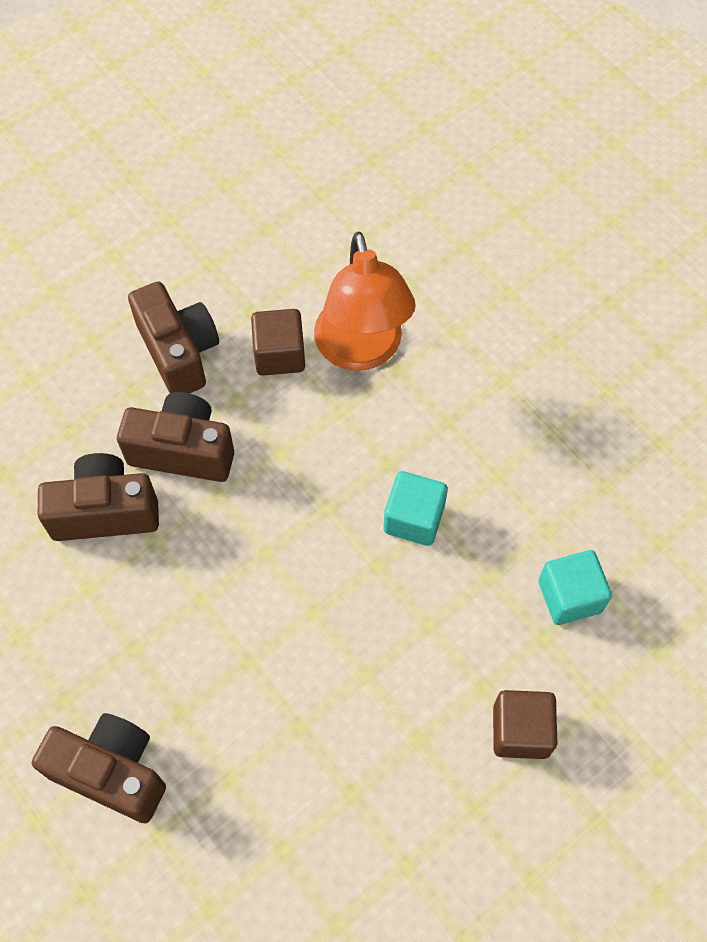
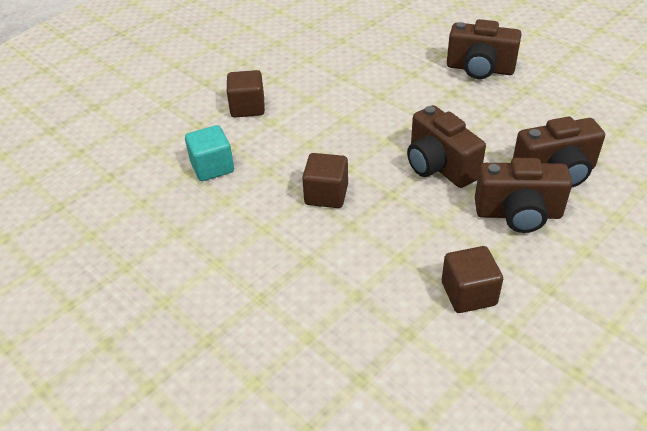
camera: 175 degrees right, 20 degrees down
(179, 352) = (561, 284): brown camera -> brown camera (439, 166)
(361, 351) = (393, 306): orange lamp -> none
(414, 518) = (326, 195): turquoise cube -> brown cube

